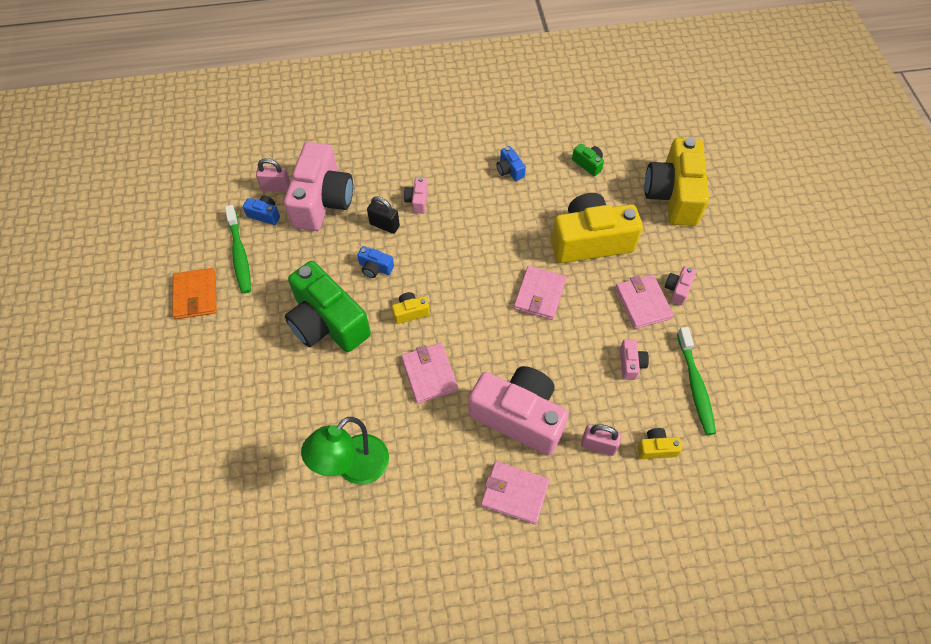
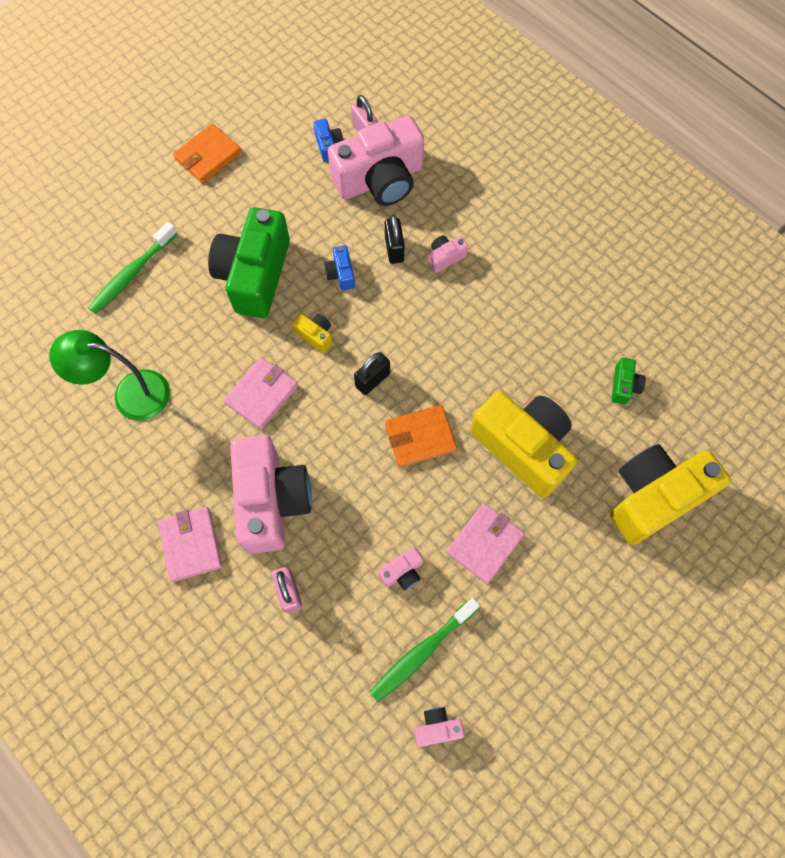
camera: 55 degrees right, 10 degrees up
(239, 254) = (272, 158): green toothbrush -> green toothbrush (132, 274)
(474, 297) = (372, 380): none -> black padlock
(509, 170) = (551, 315): blue camera -> none
(539, 294) = (420, 437): pink wallet -> orange wallet
(656, 448) = (322, 650): yellow camera -> none
(677, 289) = (529, 570): pink camera -> pink camera (437, 727)

